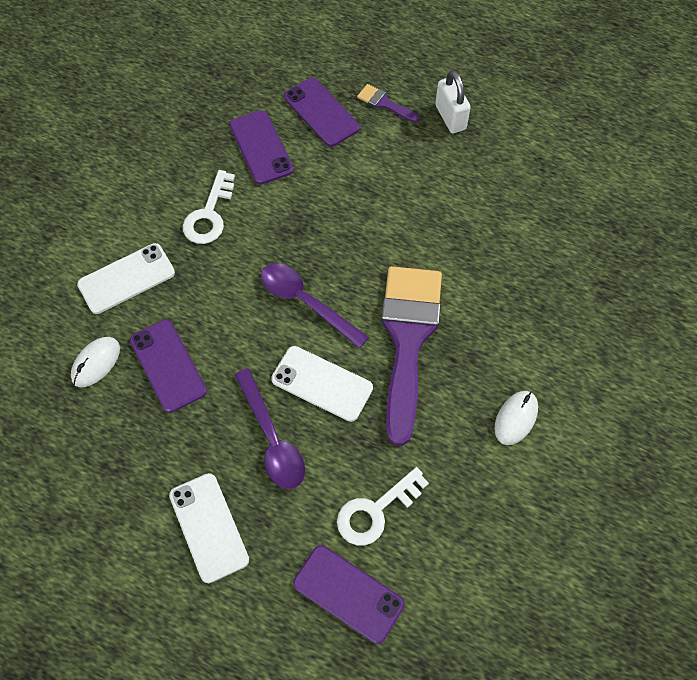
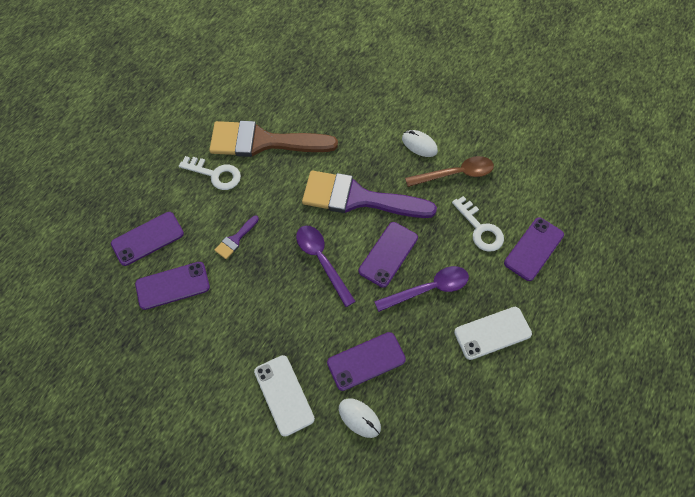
camera: 85 degrees left, 0 degrees up
(209, 215) = (232, 328): white key -> white key (215, 174)
(306, 302) = (322, 261): purple spoon -> purple spoon turned 105 degrees clockwise
(322, 383) = (388, 254): white phone -> purple phone
(385, 103) = (150, 193): purple brush -> purple brush (235, 239)
(450, 117) = (175, 151): white padlock -> none
(470, 474) = (455, 174): none -> brown spoon
(484, 213) = (264, 142): none -> brown brush

